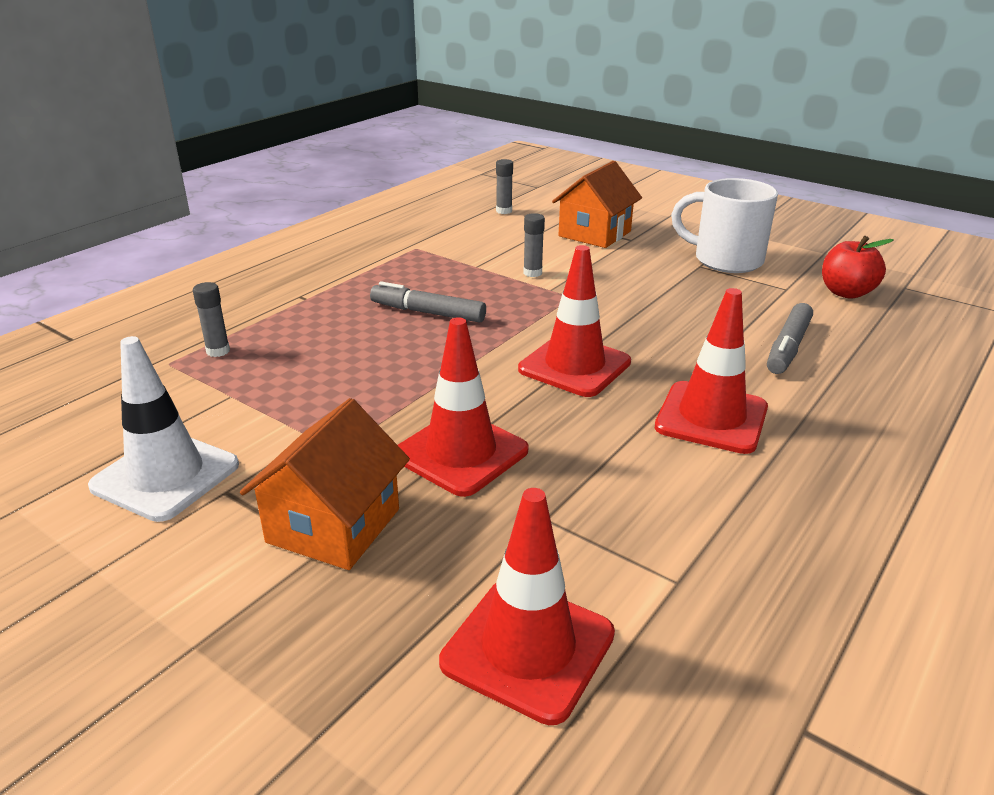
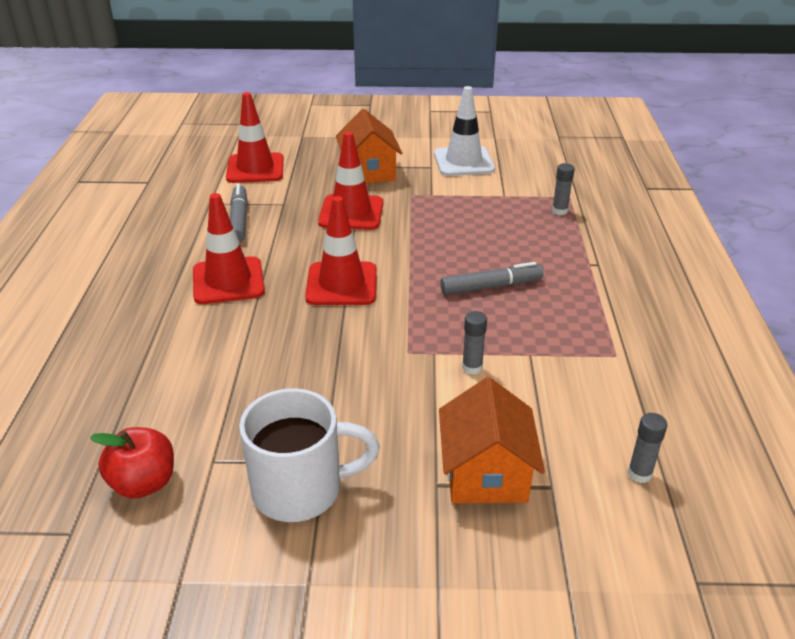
camera: 145 degrees right, 5 degrees up
(788, 347) = (192, 367): grey marker -> grey marker (239, 220)

